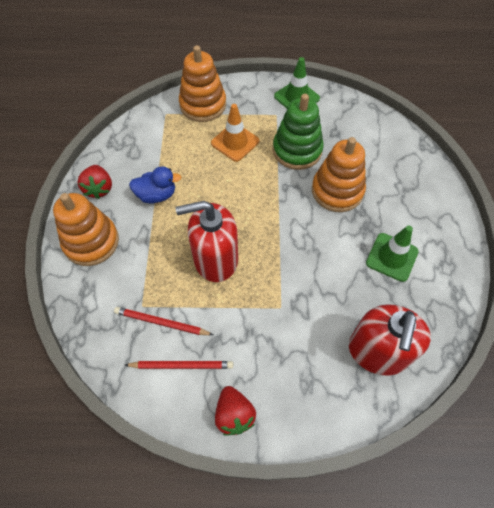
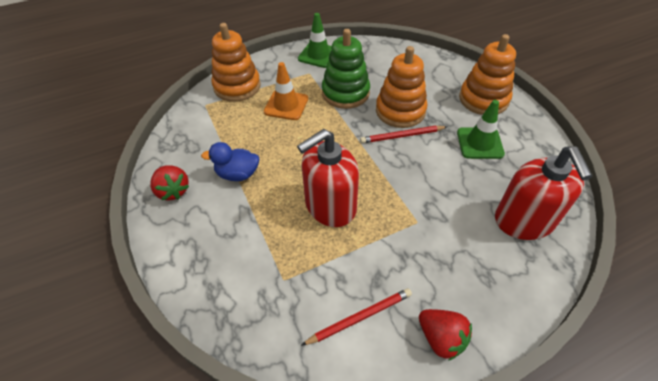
camera: 25 degrees left, 10 degrees down
(91, 242) = (192, 242): orange stacking toy -> orange stacking toy (483, 99)
(157, 195) = (237, 174): blue duck -> blue duck turned 150 degrees counterclockwise
(161, 323) = (313, 286): red pencil -> red pencil (402, 136)

